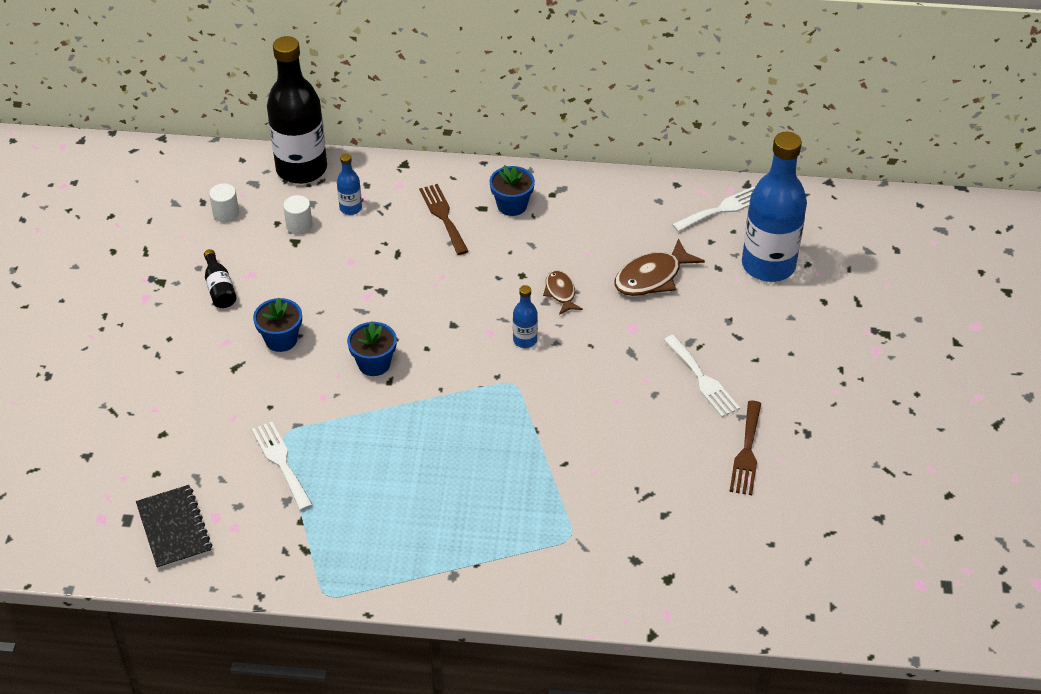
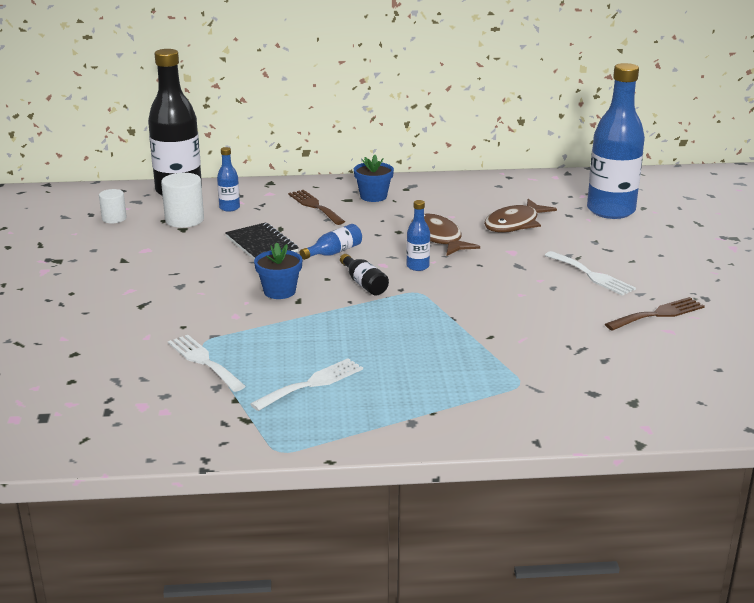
camera: 10 degrees left, 20 degrees down
(174, 528) = (97, 418): black notebook -> black notebook (261, 245)
(219, 288) = (116, 260): black bottle -> black bottle (364, 284)
(281, 340) = (184, 285): blue flower pot -> none
(299, 225) = (184, 220): white cylinder -> white cylinder, size x1.59
(444, 304) = (334, 252): none -> blue bottle
(560, 293) = (438, 238): brown fish -> brown fish, size x1.67
(722, 209) = (554, 186): white fork -> white fork (312, 383)
(746, 452) = (658, 314): brown fork -> brown fork turned 120 degrees counterclockwise

